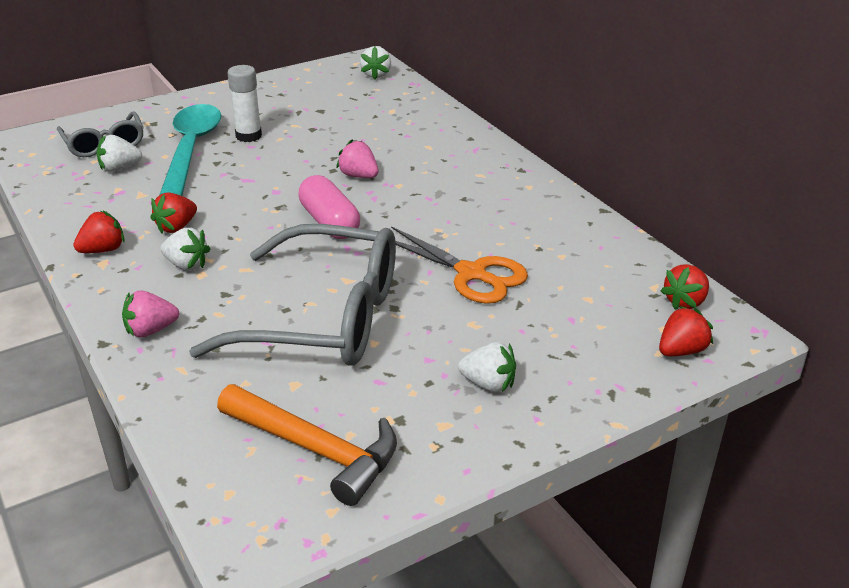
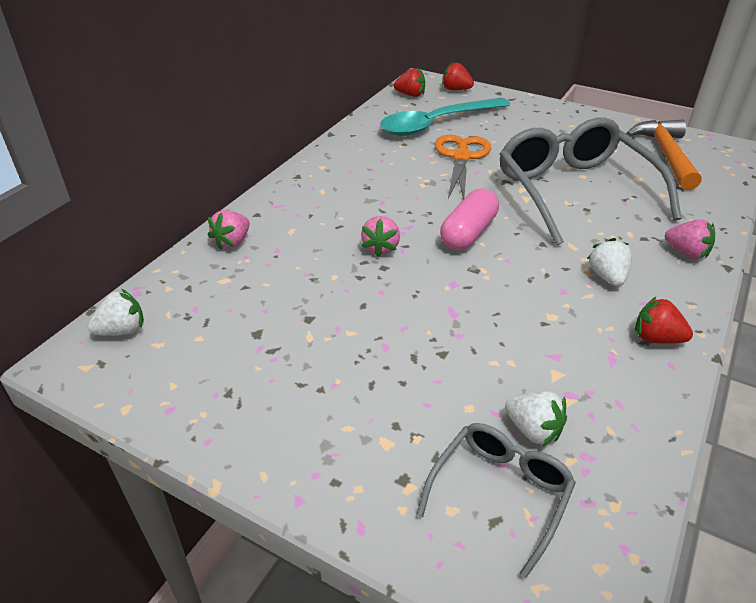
camera: 120 degrees left, 5 degrees up
(176, 227) = (573, 313): red strawberry -> none
(191, 151) = (439, 389): turquoise spoon -> turquoise spoon (436, 124)
(248, 136) = (365, 360): white glue stick -> none
(438, 121) = (232, 242): none -> pink strawberry
(488, 384) = (551, 126): white strawberry -> none

